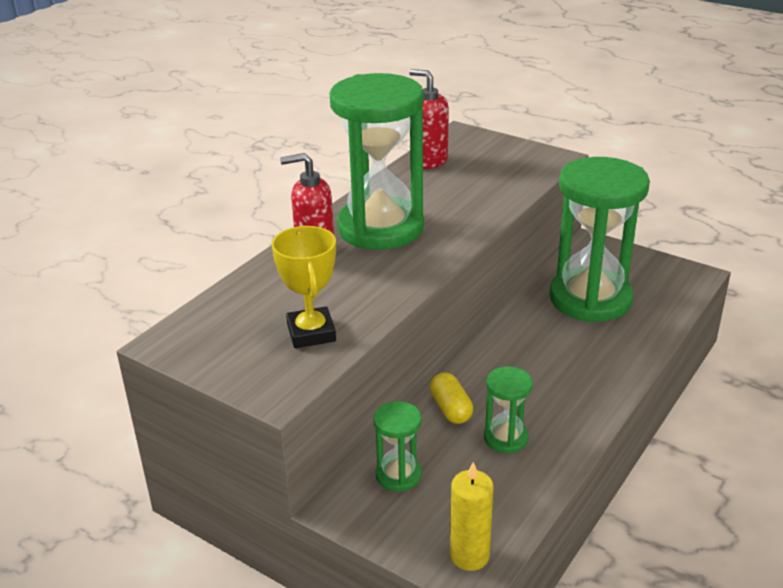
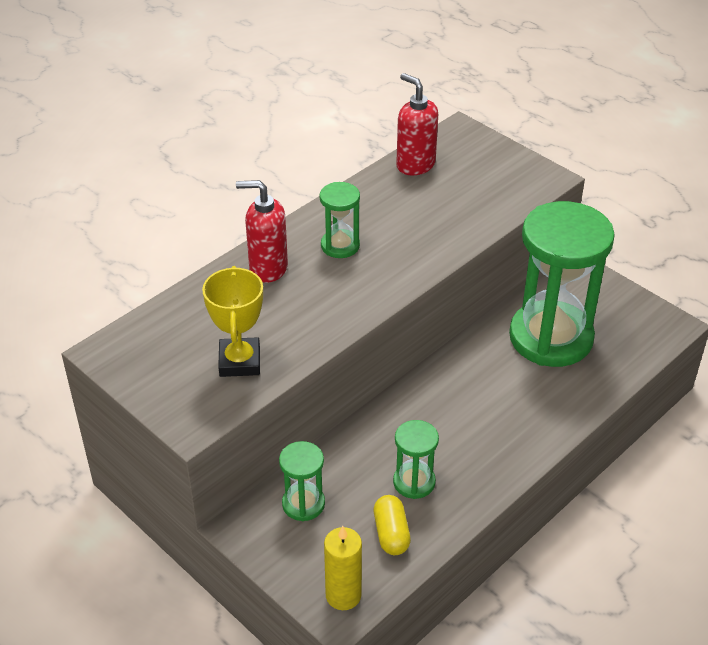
camera: 10 degrees right, 10 degrees up
(380, 228) = (340, 246): green hourglass -> green hourglass, size x0.45
(451, 409) = (372, 442): yellow capsule -> yellow capsule (391, 533)

